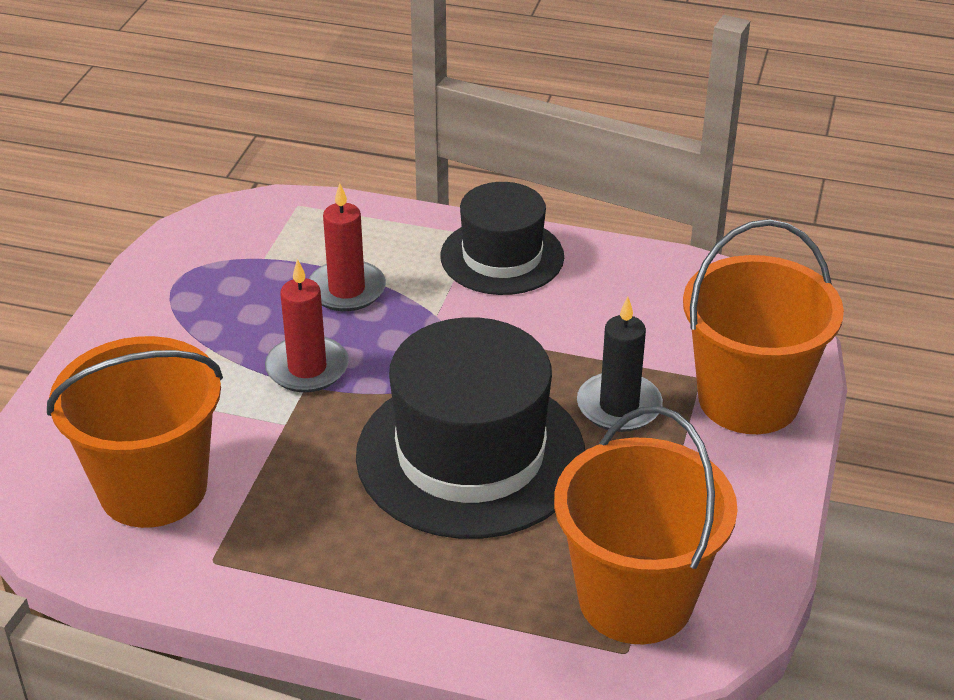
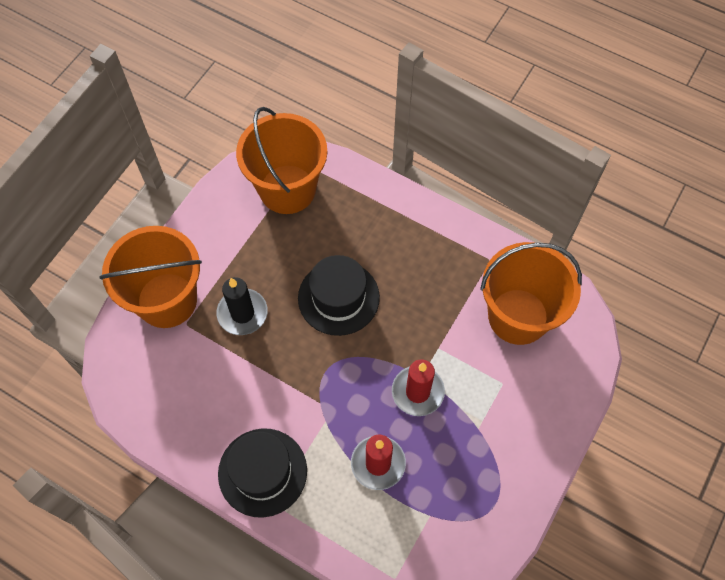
camera: 165 degrees left, 25 degrees up
(470, 455) = (338, 297): black hat -> black hat, size x0.62

